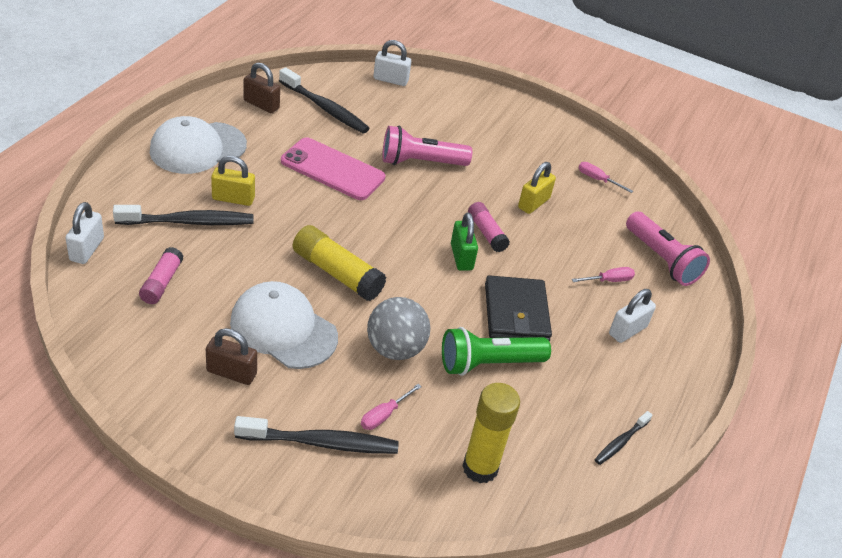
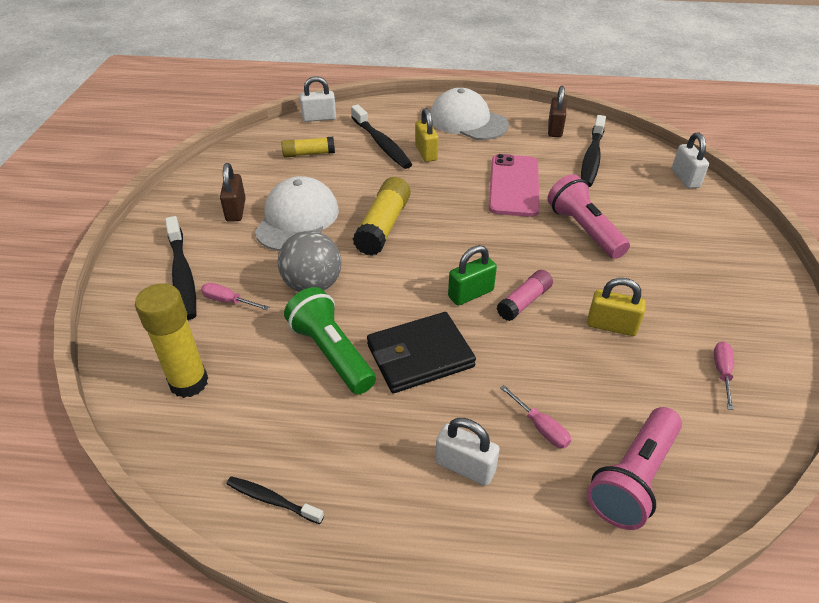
camera: 75 degrees right, 0 degrees up
(161, 283) = (308, 154): pink glue stick -> yellow glue stick

